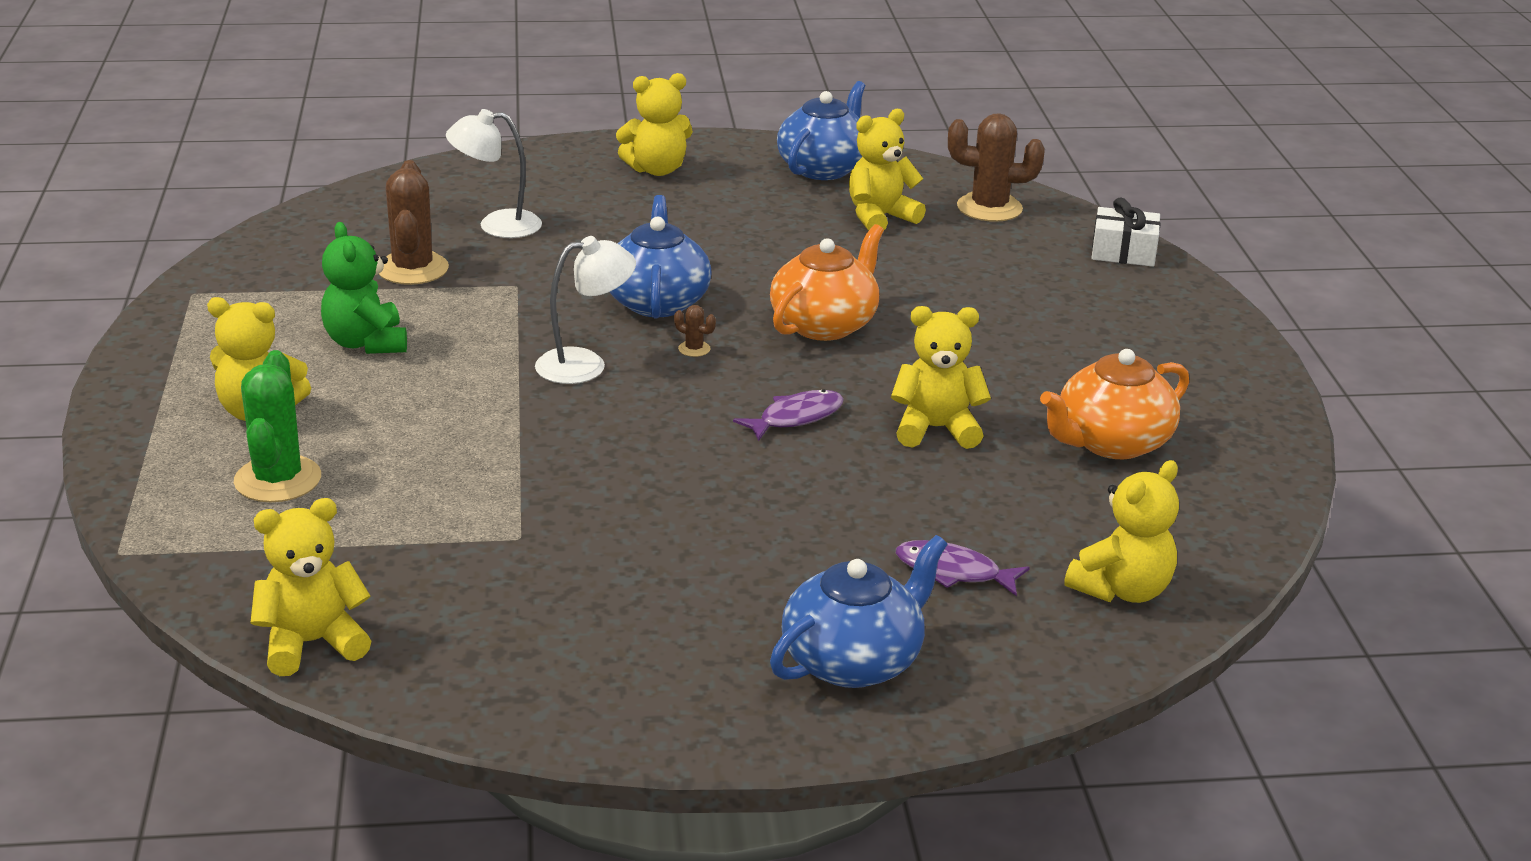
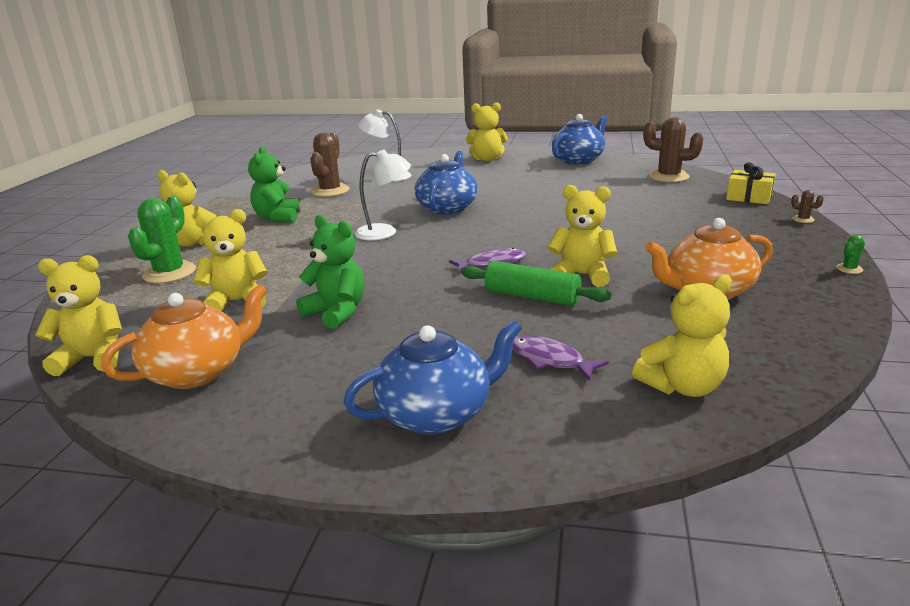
camera: 20 degrees right, 5 degrees down
(619, 528) = (337, 312): none -> green teddy bear
(694, 349) = (453, 229): brown cactus -> brown cactus (803, 219)
(824, 324) = (539, 221): orange teapot -> orange teapot (197, 372)
(880, 217) = (600, 179): yellow teddy bear -> yellow teddy bear (237, 302)
(884, 474) = (532, 297): none -> green rolling pin
(1123, 252) = (749, 197): white gift -> yellow gift
(1279, 389) = (849, 269): none -> green cactus

